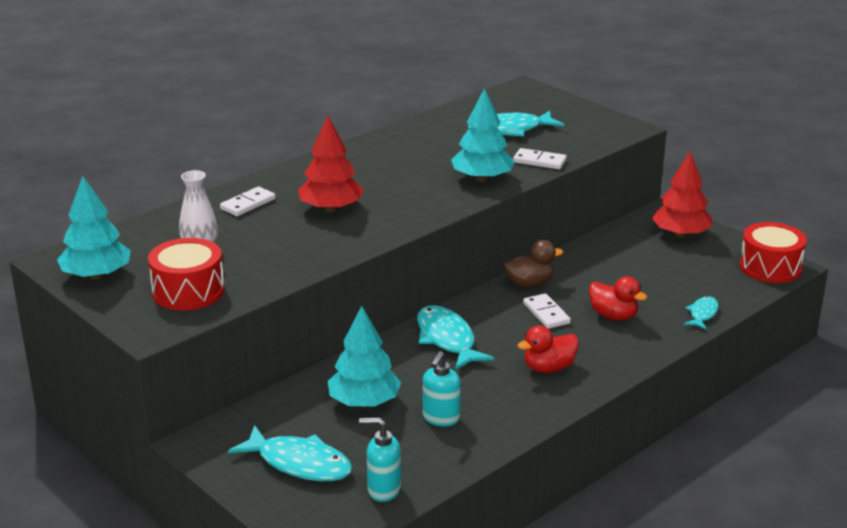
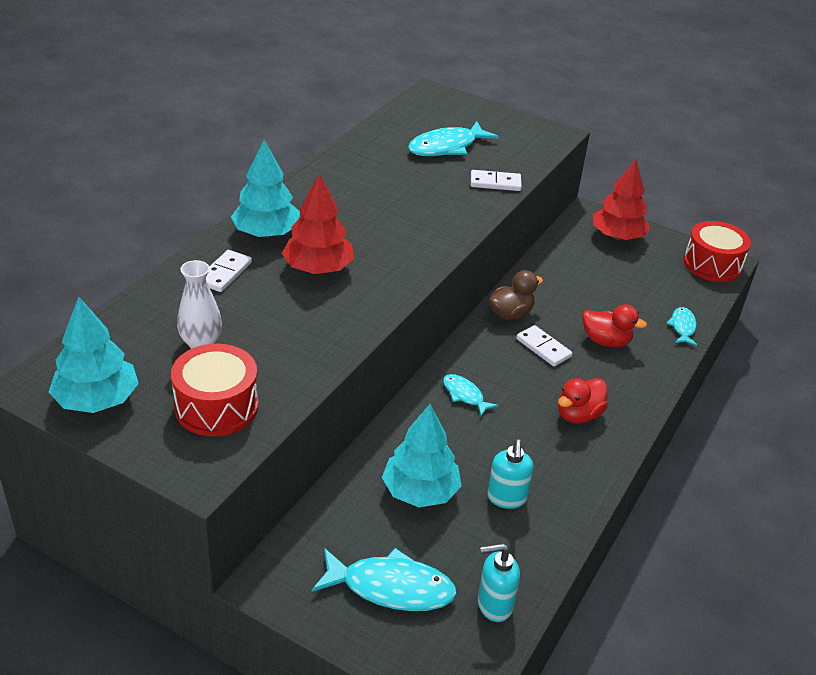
camera: 20 degrees left, 10 degrees up
(447, 339) = (464, 395): turquoise fish -> turquoise fish, size x0.55
(482, 178) = (451, 211): turquoise tree -> turquoise tree (266, 233)

